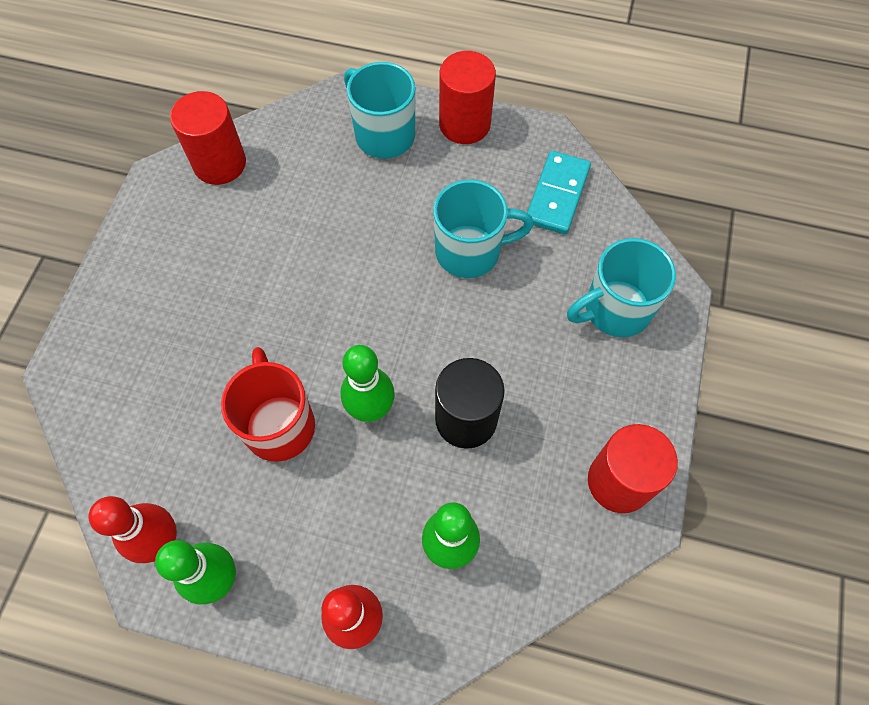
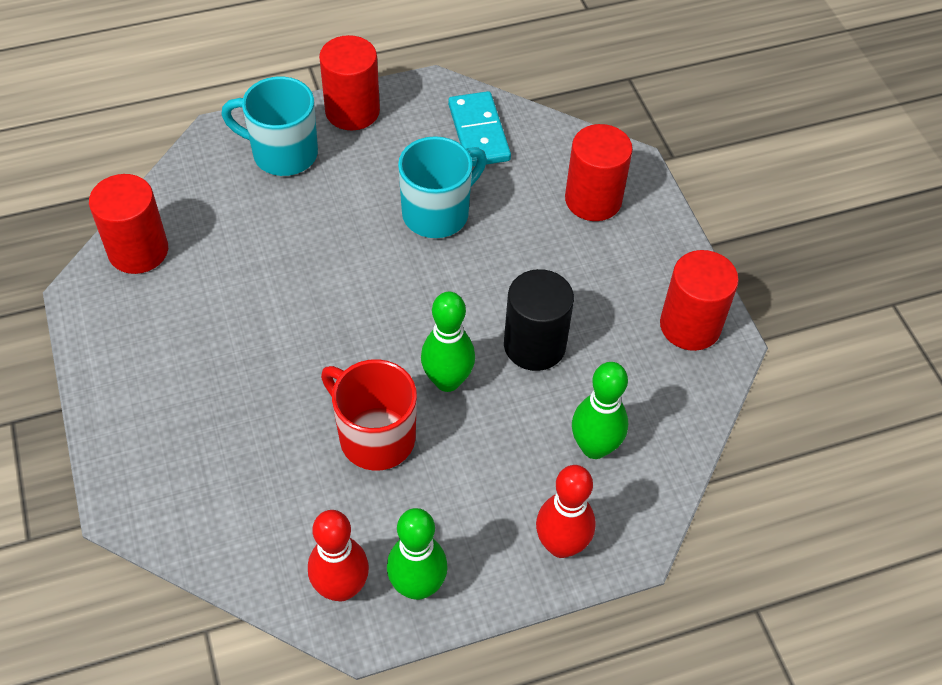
camera: 35 degrees left, 10 degrees down
(615, 310) = (593, 200): turquoise mug -> red cylinder

